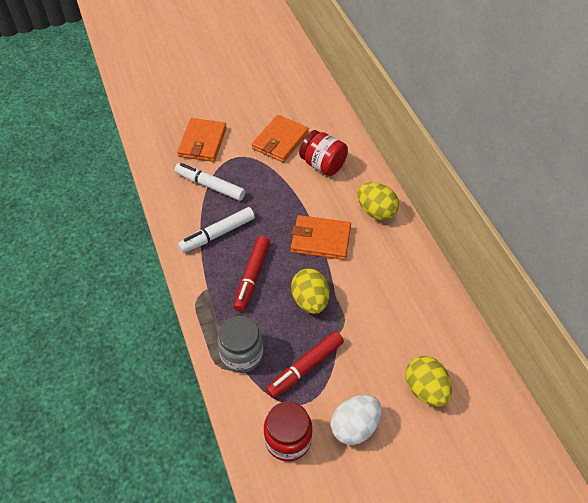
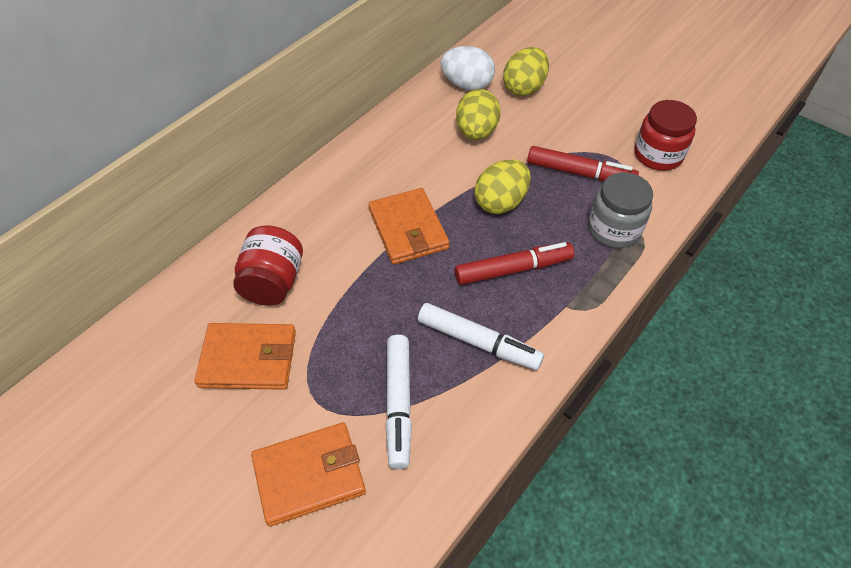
camera: 120 degrees left, 0 degrees up
(354, 427) = (602, 118): white egg -> white egg (467, 85)
(376, 211) = (327, 196): yellow egg -> yellow egg (476, 132)

